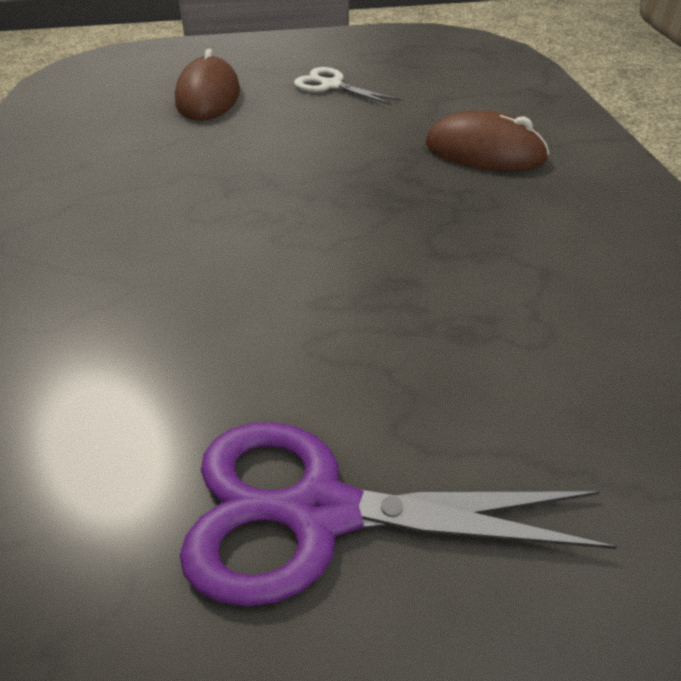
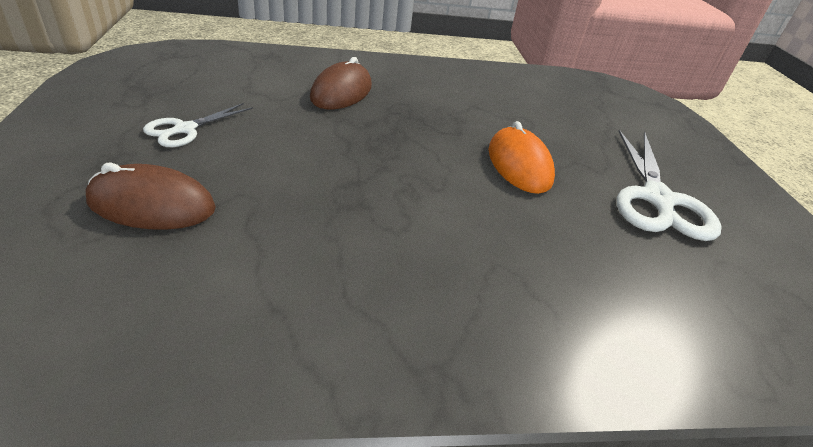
camera: 90 degrees left, 5 degrees down
(320, 513) = (657, 199): purple scissors -> white scissors
(368, 317) = (519, 165): none -> orange mouse

